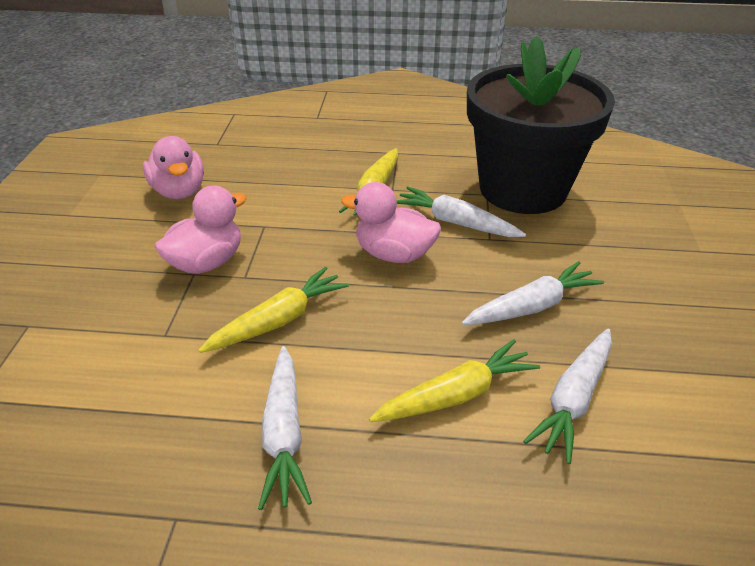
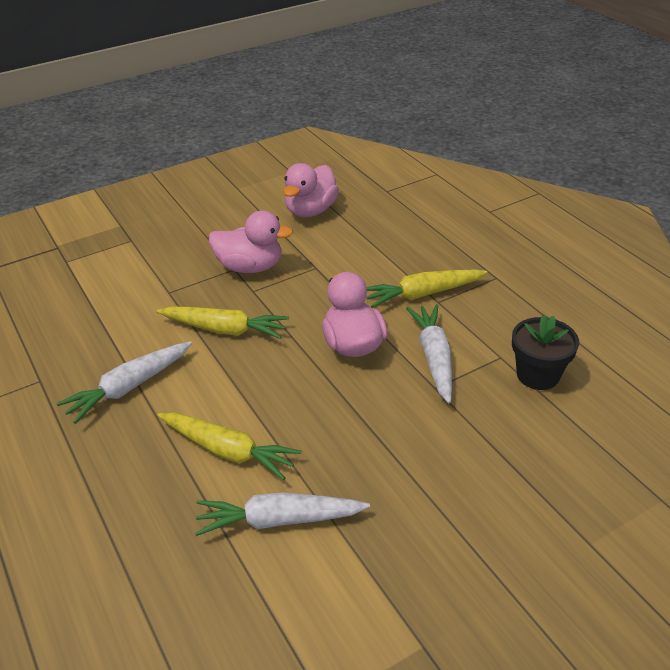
camera: 55 degrees right, 0 degrees up
(522, 189) = (538, 375): black flower pot -> black flower pot, size x0.43
(532, 306) = (369, 451): white carrot -> none

